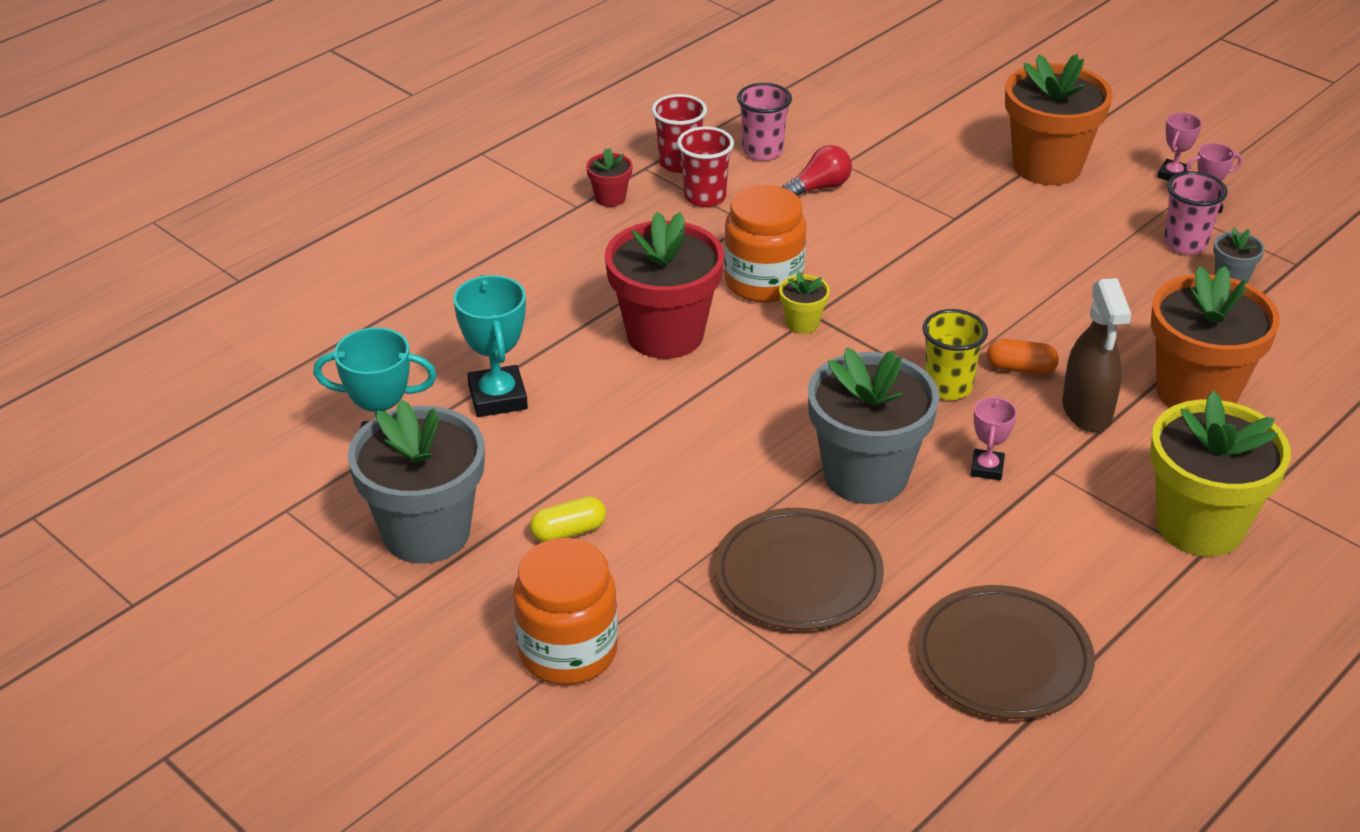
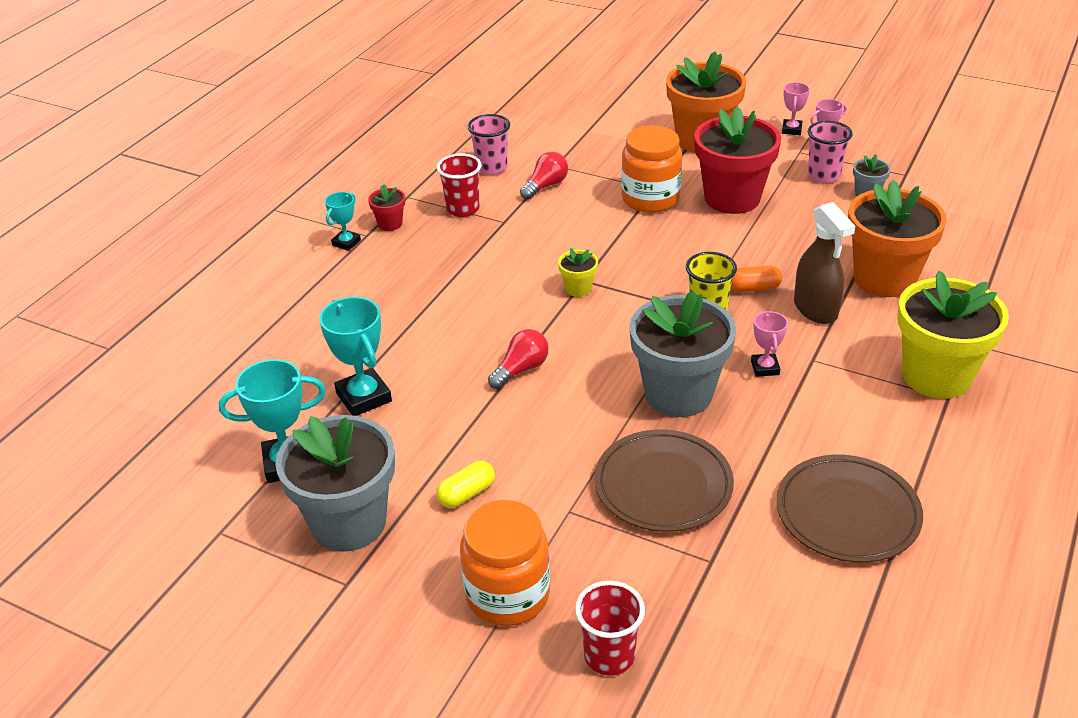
camera: 15 degrees left, 0 degrees up
(549, 211) = (346, 243): none -> turquoise trophy
(665, 334) = (477, 319): red flower pot -> red flower pot (732, 198)
(679, 163) = (432, 188): red cup -> red cup (609, 656)
(691, 405) = (521, 369): none -> red light bulb
(763, 282) = (535, 263): orange jar -> orange jar (650, 199)

